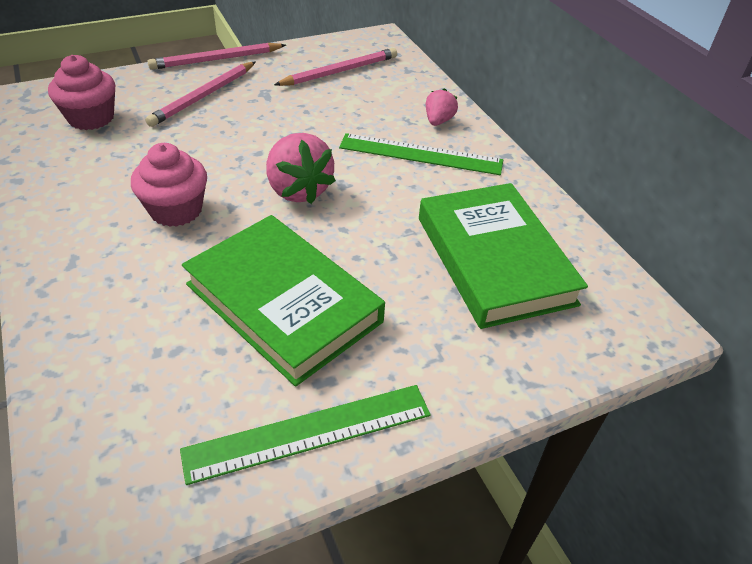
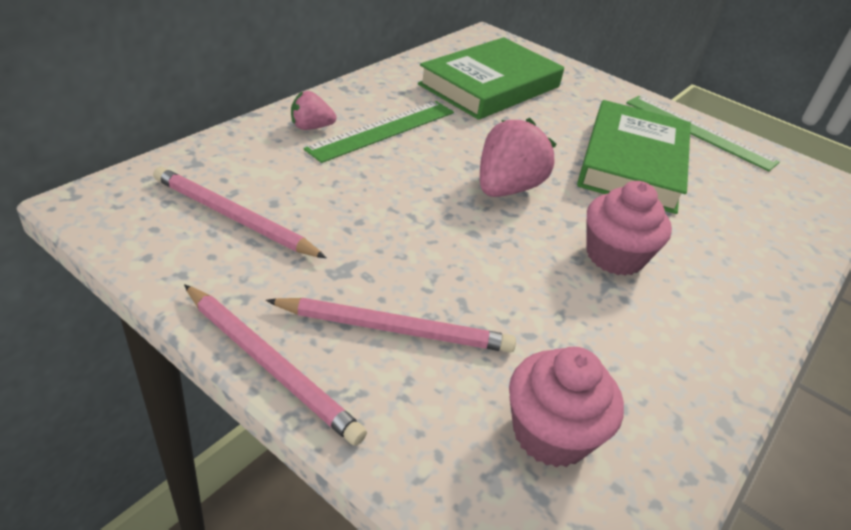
camera: 120 degrees left, 5 degrees down
(420, 154) = (383, 130): green ruler -> green ruler turned 60 degrees clockwise

